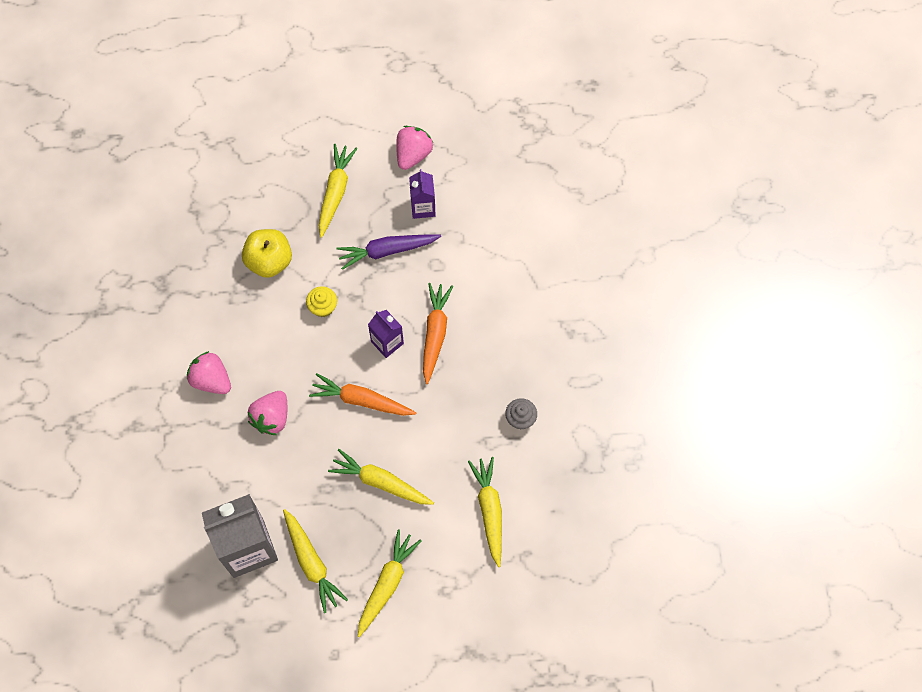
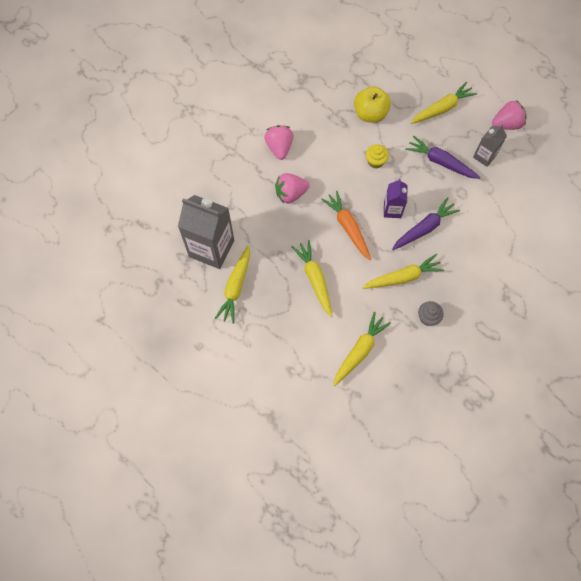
camera: 45 degrees right, 0 degrees up
(387, 583) = (264, 336): yellow carrot -> yellow carrot (403, 277)
(423, 207) = (484, 156): purple carton -> grey carton
(435, 333) = (424, 228): orange carrot -> purple carrot

